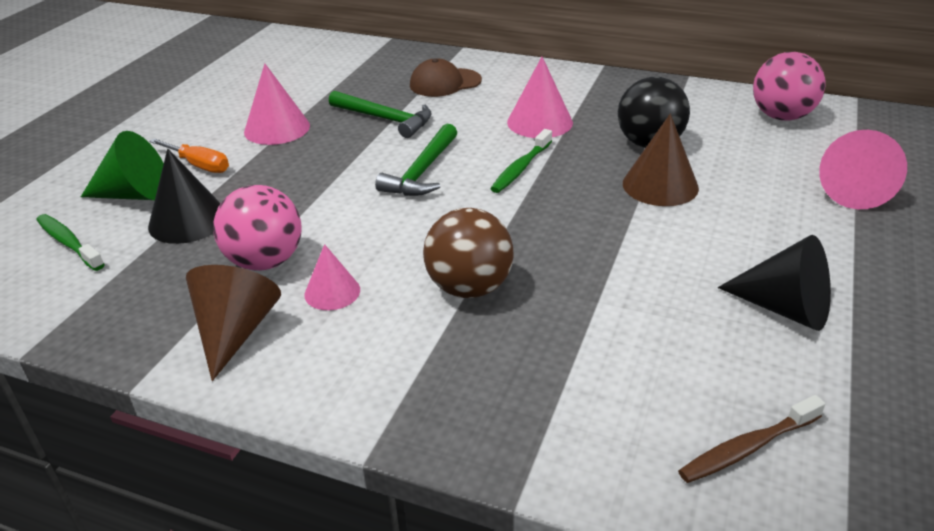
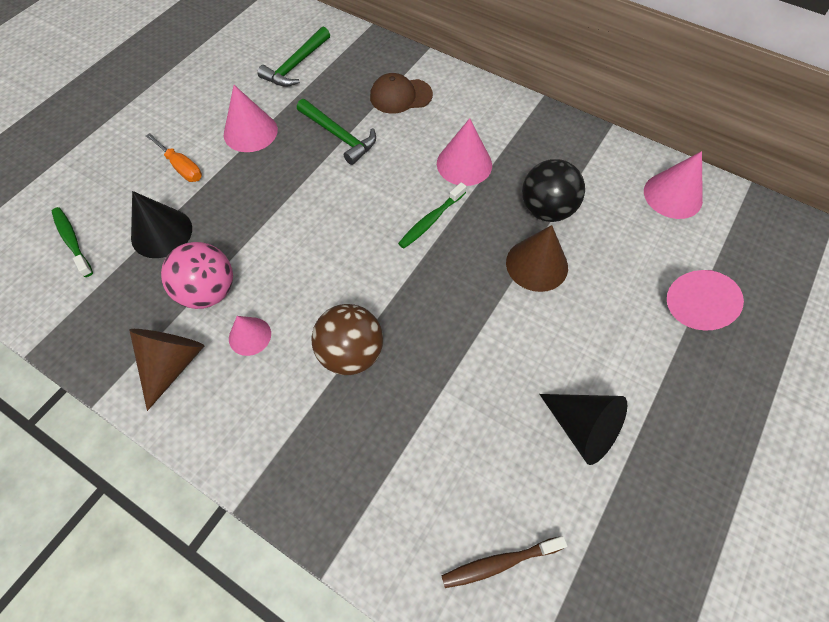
camera: 10 degrees right, 25 degrees up
(135, 195) = (128, 194): green cone -> none
(422, 172) = (351, 209): green hammer -> green hammer (296, 65)
(781, 116) = (673, 195): pink ball -> pink cone

